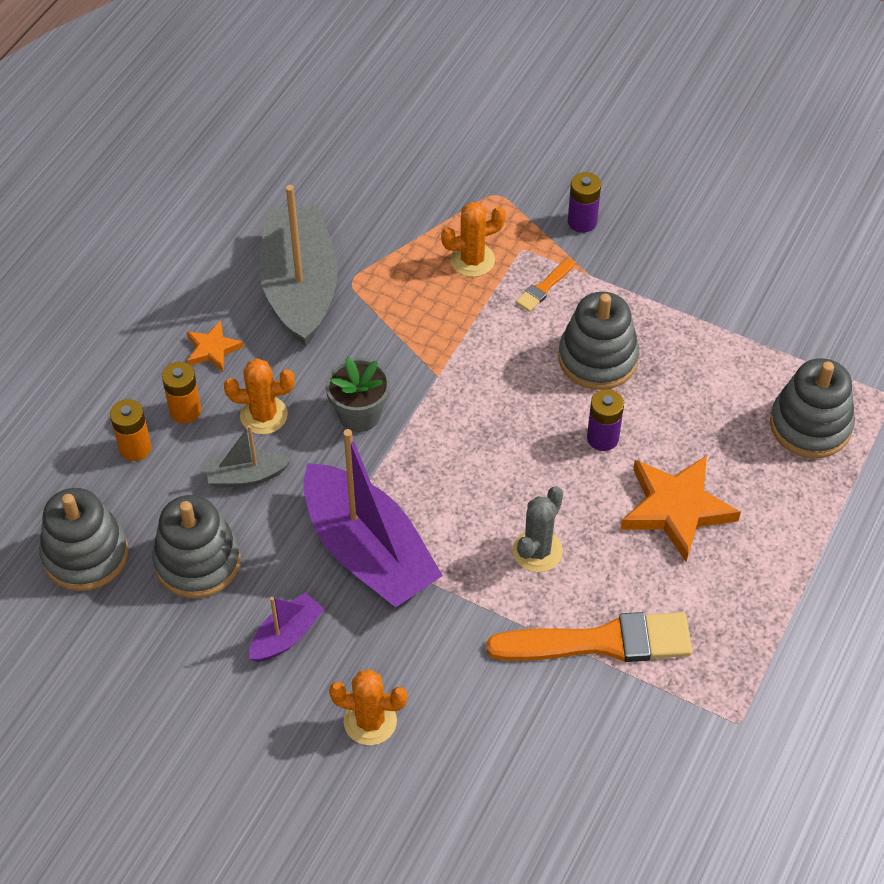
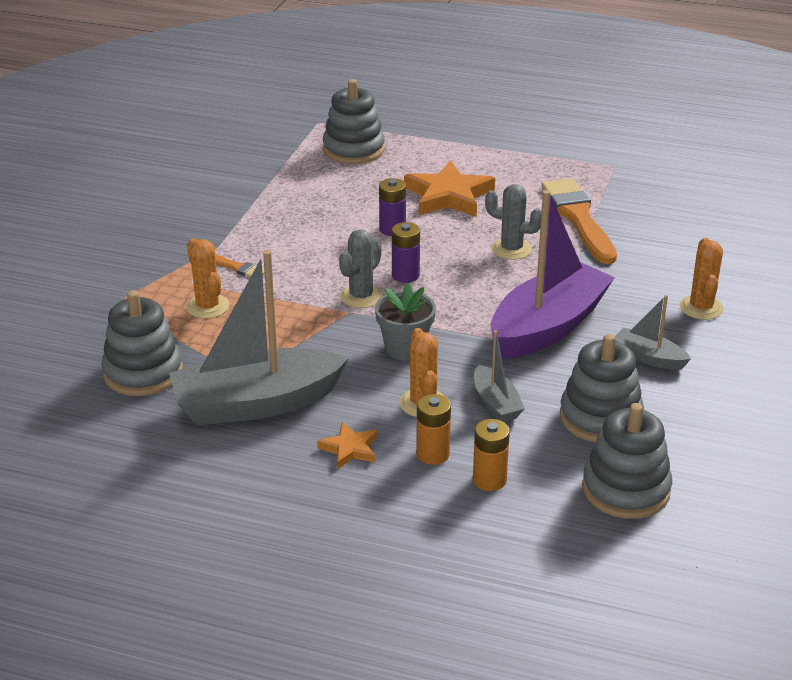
camera: 100 degrees left, 20 degrees down
(286, 635) = (649, 357): purple boat -> grey boat
(464, 390) = (361, 296): none -> grey cactus
(582, 222) = (154, 254): purple battery -> purple battery (405, 275)
(598, 358) = (310, 237): grey stacking toy -> grey stacking toy (143, 372)

